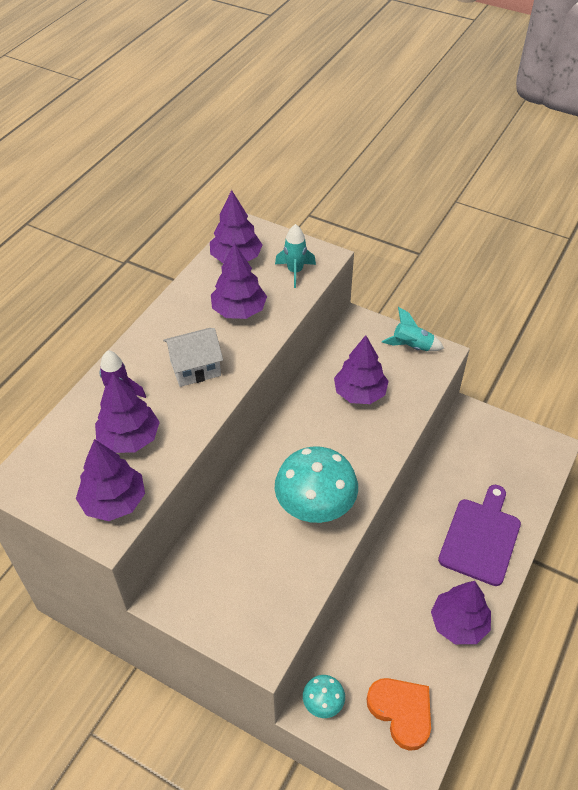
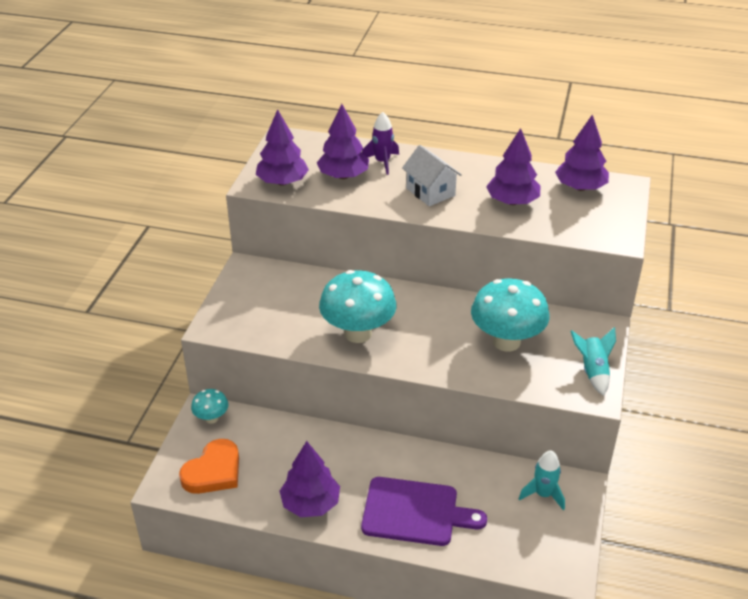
camera: 75 degrees right, 10 degrees down
(295, 271) = (585, 225): turquoise rocket -> turquoise rocket (543, 494)
(360, 393) = (506, 342): purple tree -> turquoise mushroom

